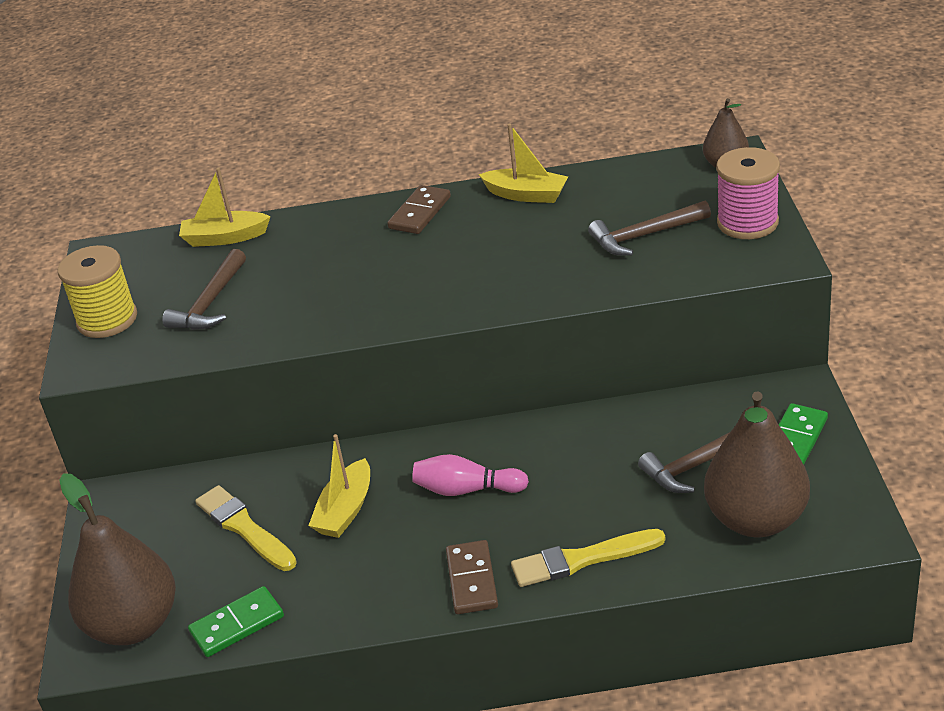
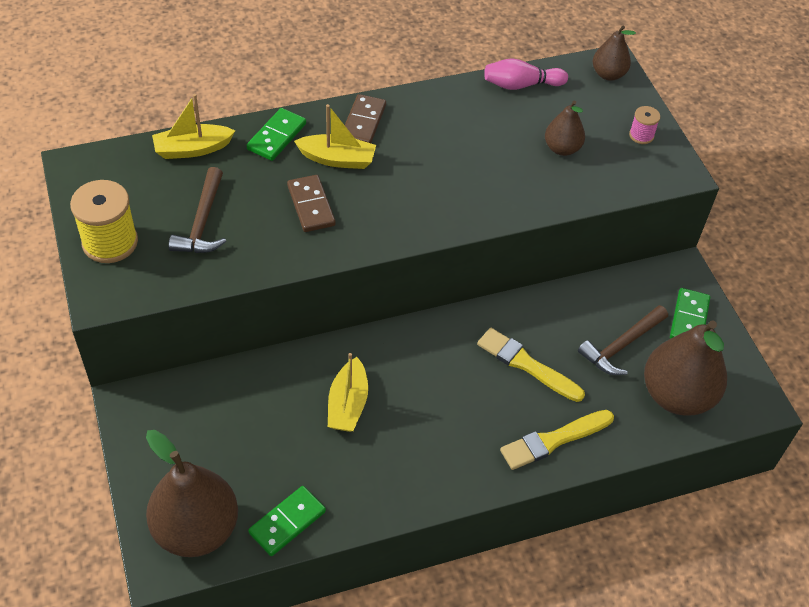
camera: 20 degrees left, 15 degrees up
(244, 528) = (265, 427): yellow brush -> yellow brush (527, 365)
(319, 226) = (276, 136): none -> green domino
(467, 489) = (444, 378): pink bowling pin -> pink bowling pin (521, 85)
(472, 580) = (471, 465): brown domino -> brown domino (311, 205)
(526, 195) = (451, 104): yellow boat -> yellow boat (337, 159)
(644, 236) = (562, 148): brown hammer -> brown pear
(747, 223) = (641, 135): pink spool -> pink spool, size x0.51

